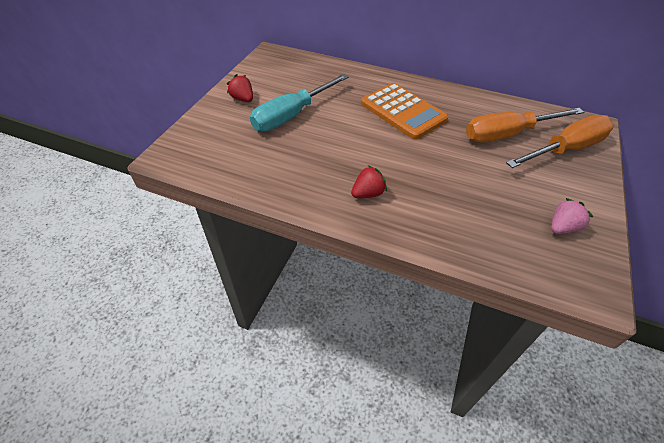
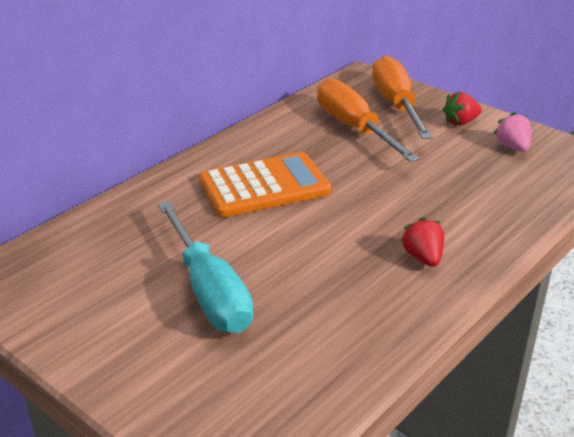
camera: 70 degrees left, 15 degrees down
(243, 99) = (120, 341): red strawberry -> red strawberry (460, 122)
(508, 134) = (354, 128): orange screwdriver -> orange screwdriver turned 150 degrees clockwise

